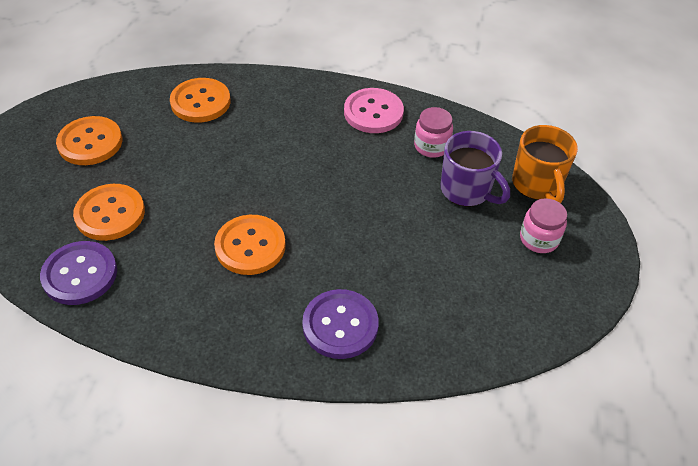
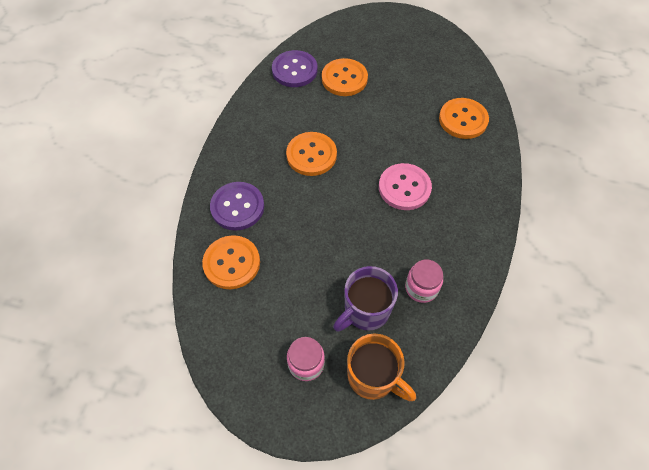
camera: 95 degrees right, 10 degrees up
(90, 142) = (412, 61): orange button -> orange button (231, 263)
(373, 112) = (463, 243): pink button -> pink button (404, 188)
(537, 184) = (373, 377): orange mug -> orange mug turned 135 degrees counterclockwise

